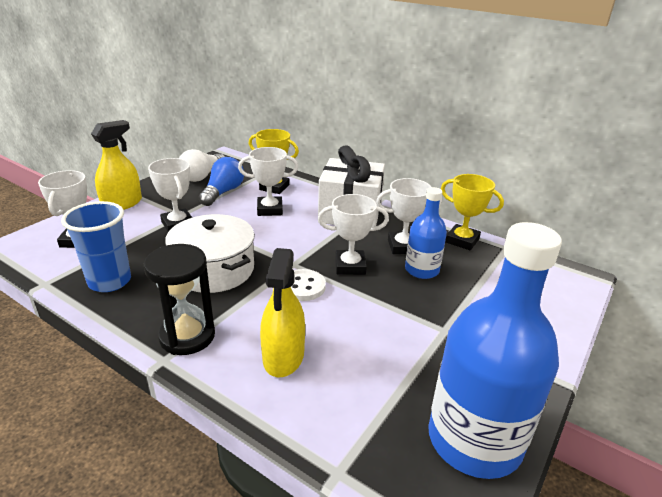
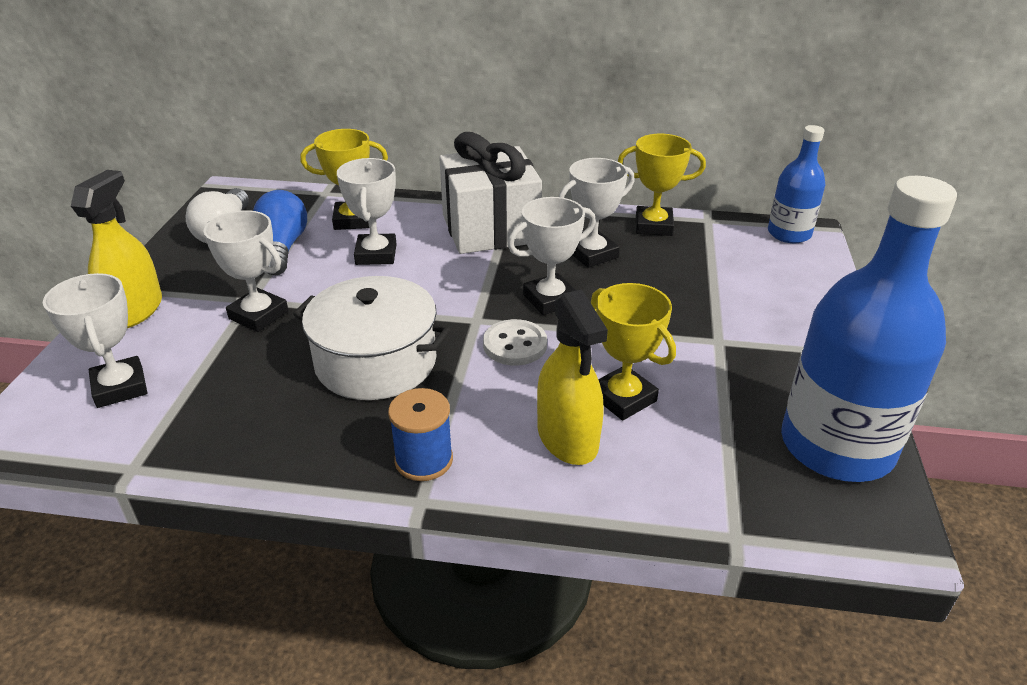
camera: 25 degrees left, 5 degrees up
(110, 281) = (236, 429): blue cup -> none
(187, 336) = (424, 460): black hourglass -> blue spool
(270, 209) = (376, 254): white trophy -> white trophy turned 60 degrees counterclockwise
(342, 344) = (623, 398): none -> yellow trophy
(422, 270) = (637, 277): blue bottle -> blue bottle (789, 234)

